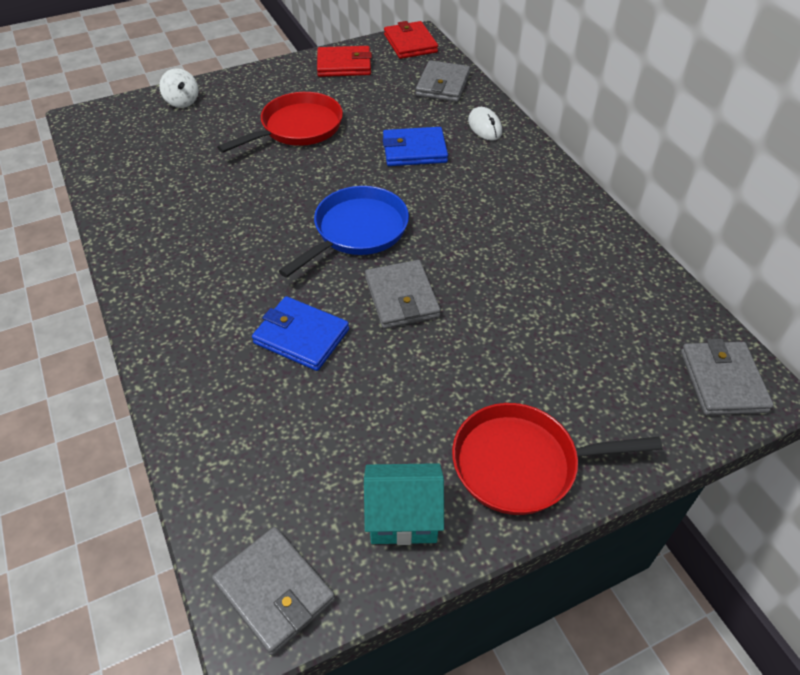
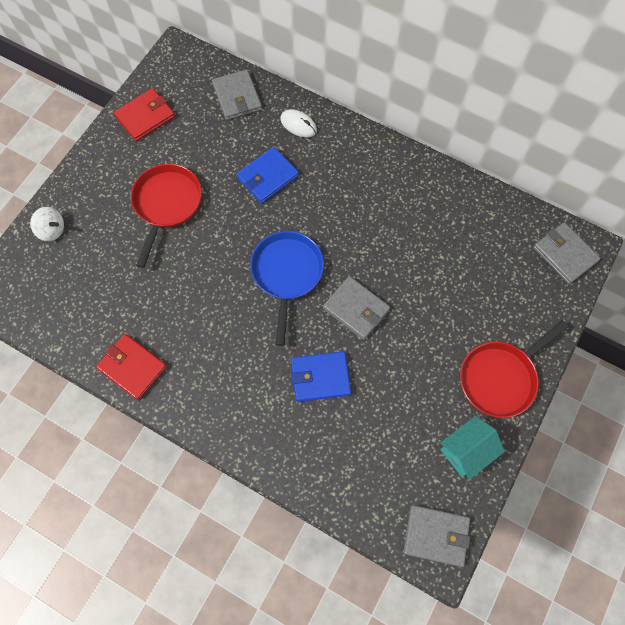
camera: 35 degrees left, 20 degrees up
(410, 43) = (177, 63): red wallet -> red wallet (132, 367)

